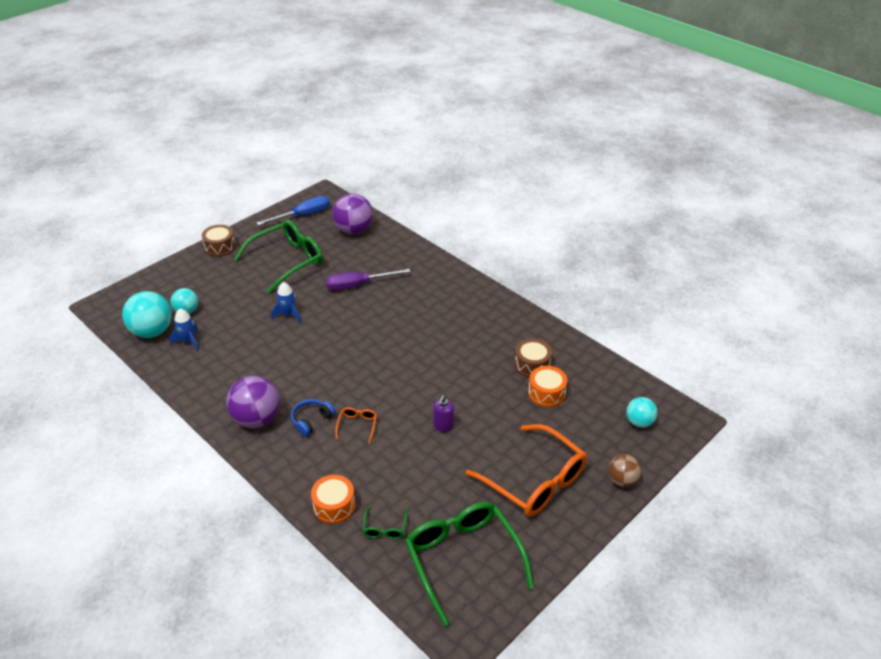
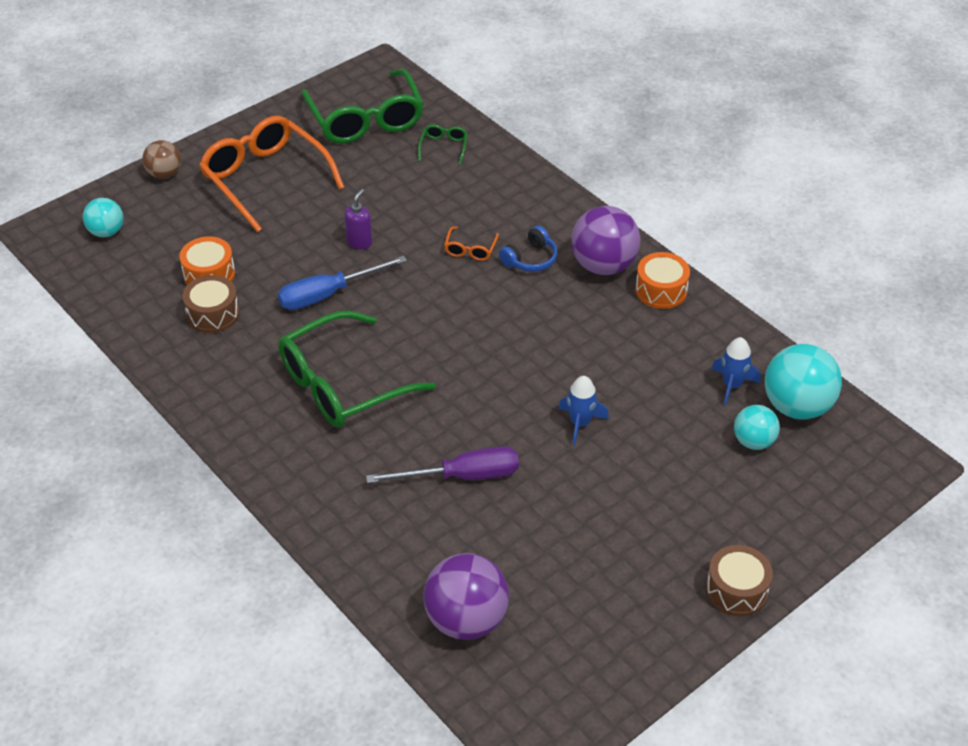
camera: 175 degrees left, 5 degrees up
(287, 261) = (595, 543): green glasses -> green glasses (342, 384)
(303, 215) = (577, 675): blue screwdriver -> blue screwdriver (328, 294)
(334, 505) = (499, 170): orange drum -> orange drum (661, 290)

